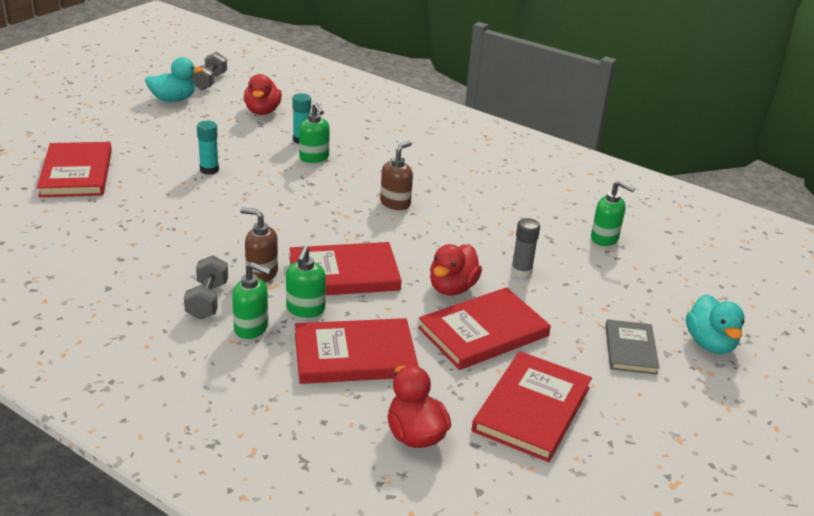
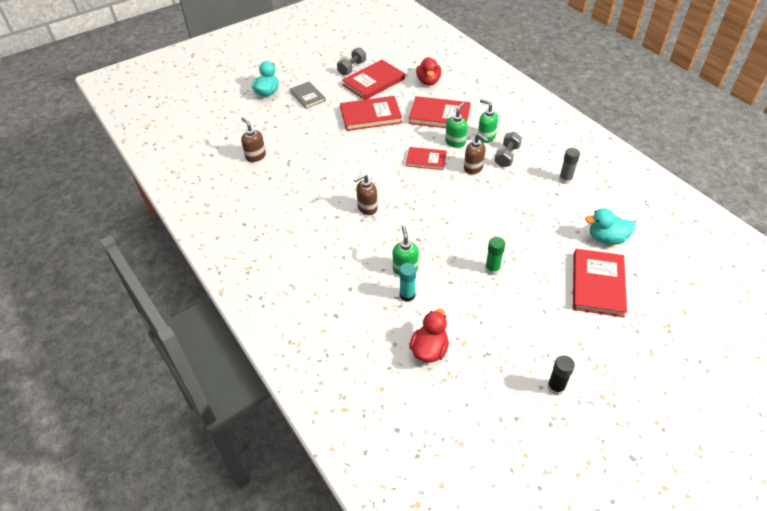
camera: 155 degrees left, 15 degrees up
(135, 105) = (555, 387): none -> black glue stick
(173, 99) = (515, 392): turquoise duck -> turquoise duck (606, 238)
(209, 81) = (473, 426): grey dumbbell -> grey dumbbell (352, 68)
(209, 170) = (492, 269): turquoise glue stick -> green glue stick
(344, 274) = (426, 160): red book -> red book, size x0.62
(452, 288) = (370, 141): red duck -> none
(521, 272) = (324, 144): grey glue stick -> grey glue stick (565, 179)
(604, 239) = (255, 156): green soap dispenser -> brown soap dispenser
(630, 349) = (307, 96): grey book -> grey book turned 60 degrees counterclockwise

